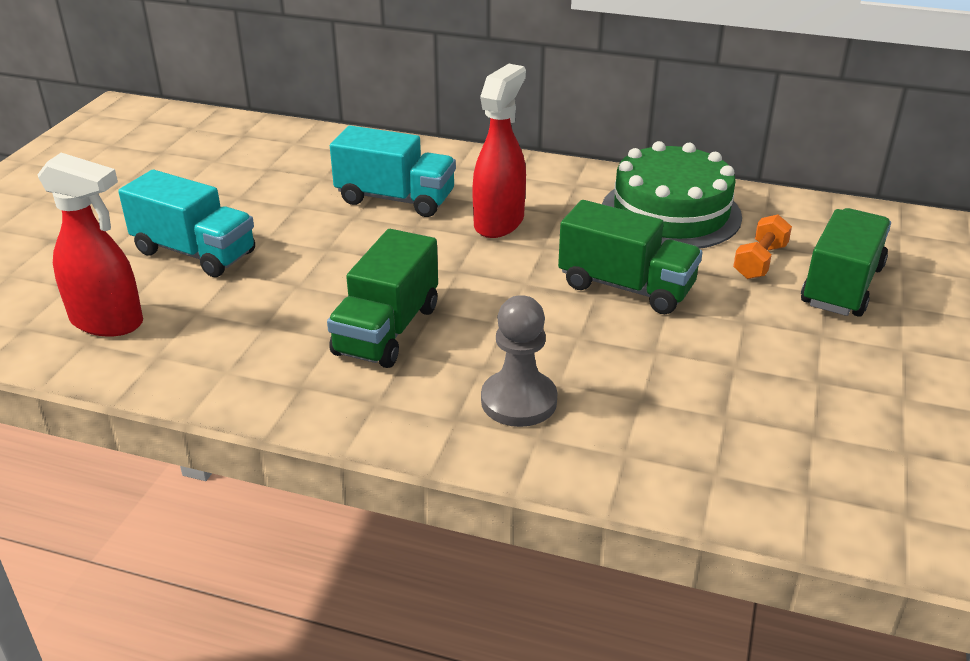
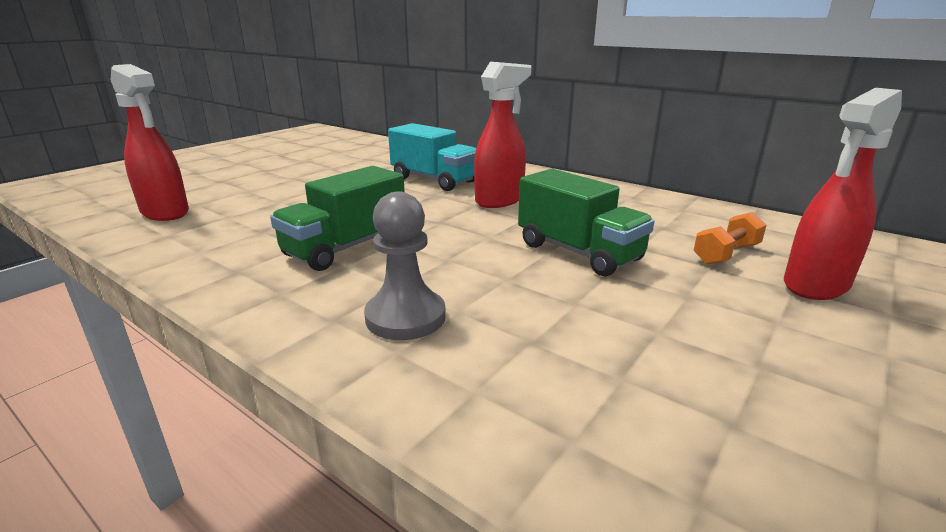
camera: 20 degrees right, 10 degrees down
(195, 252) = (269, 188): turquoise truck -> none
(671, 213) = (652, 212): green cake -> none
(841, 286) = (815, 285): green truck -> red spray bottle

